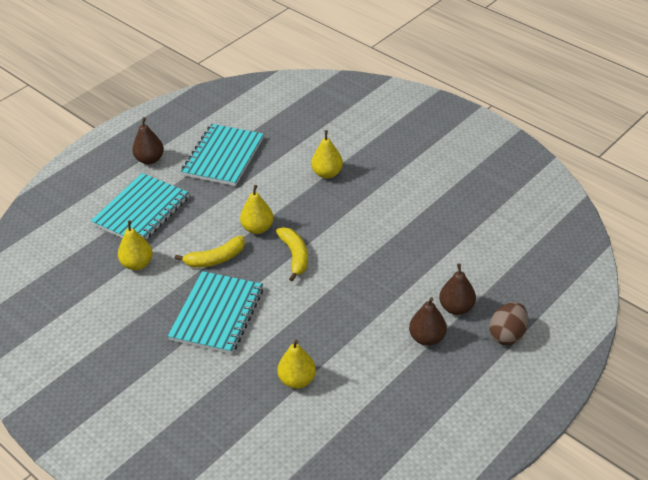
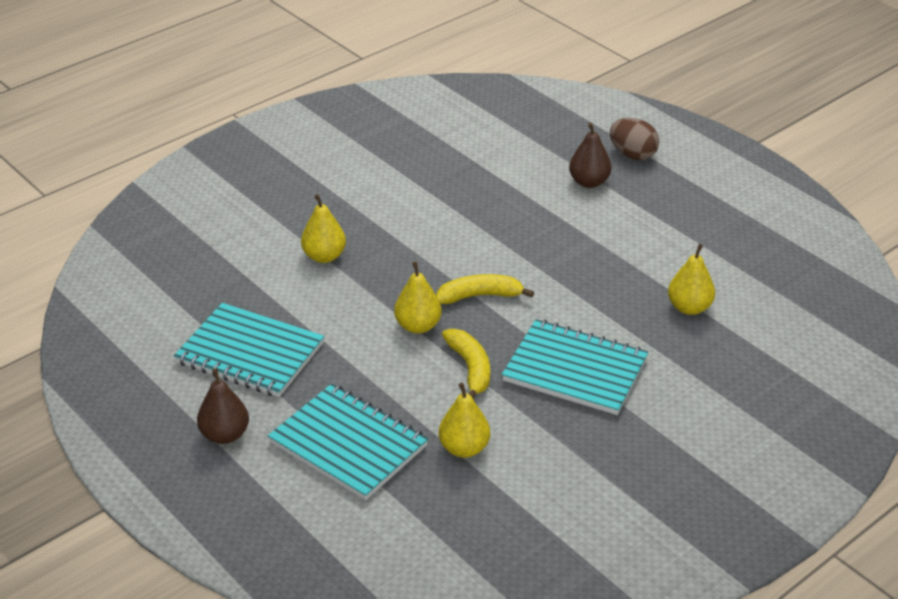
camera: 85 degrees left, 5 degrees down
(427, 338) = (632, 207): brown pear -> none

